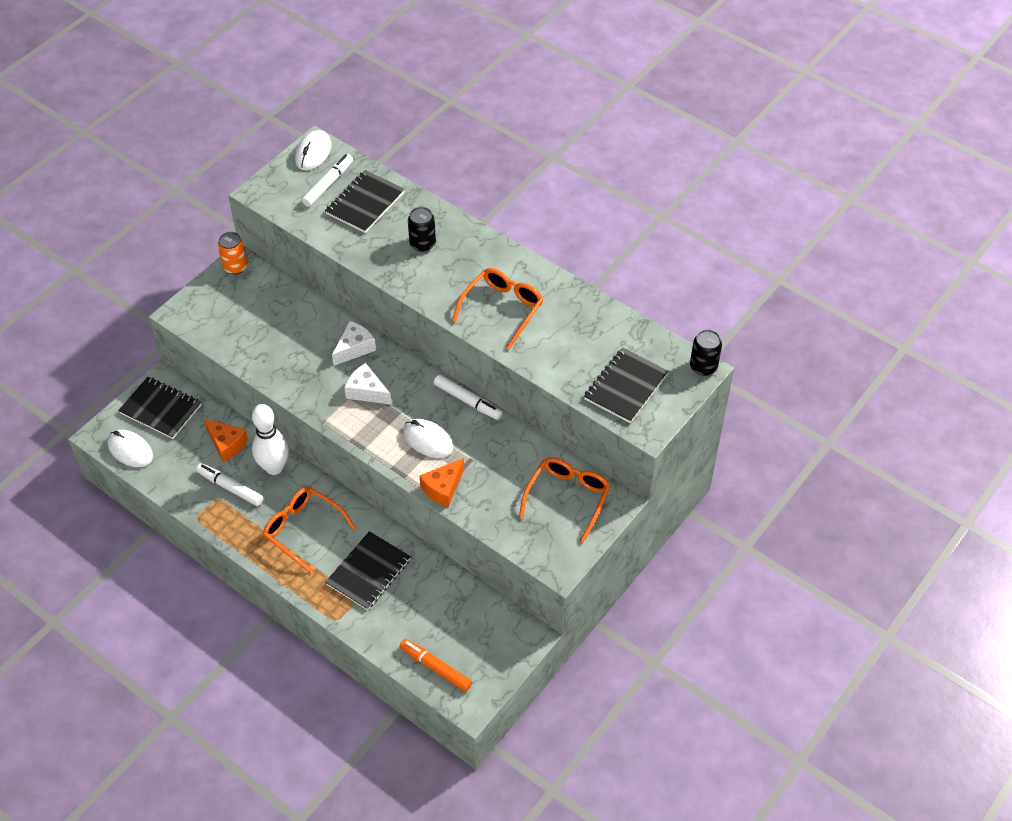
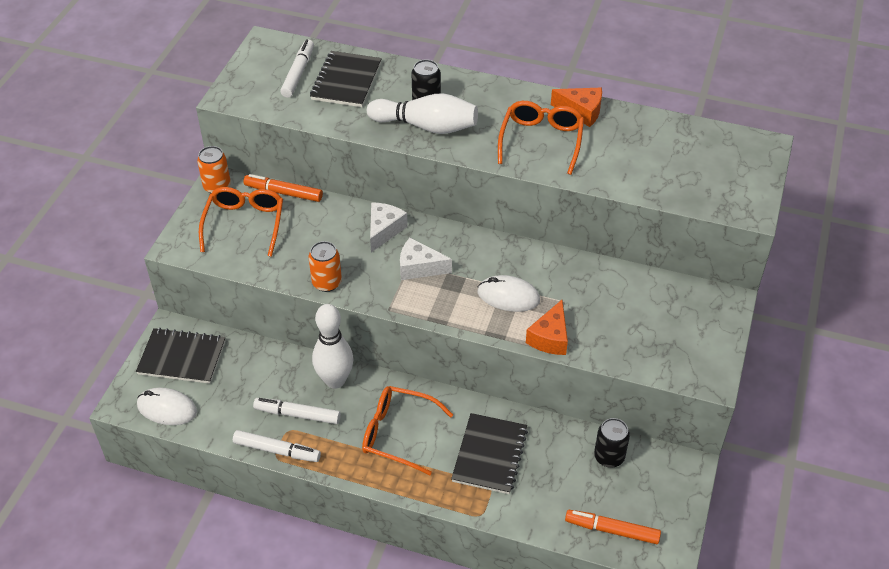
camera: 20 degrees left, 5 degrees down
(226, 444) = (272, 372): orange cheese -> orange cheese (581, 112)
(284, 383) = (327, 283): none -> orange can
(287, 288) = (283, 193): none -> orange marker
(313, 153) = (267, 49): white mouse -> none
(411, 267) = (426, 126): none -> white bowling pin
(468, 401) = (527, 248): white marker -> white marker (277, 450)
(567, 498) = (679, 311): orange glasses -> orange glasses (244, 224)
(625, 387) = (705, 179): black notebook -> none
(703, 367) = (766, 142): black can -> black can (609, 457)

